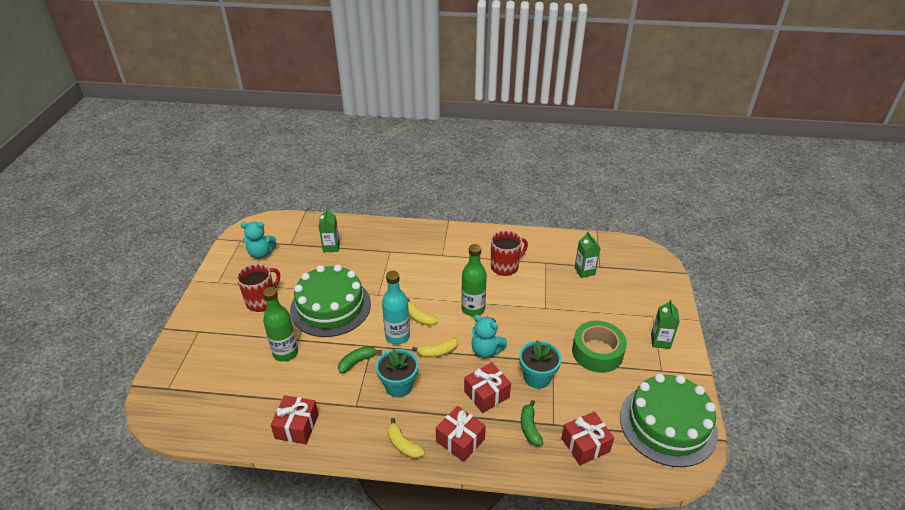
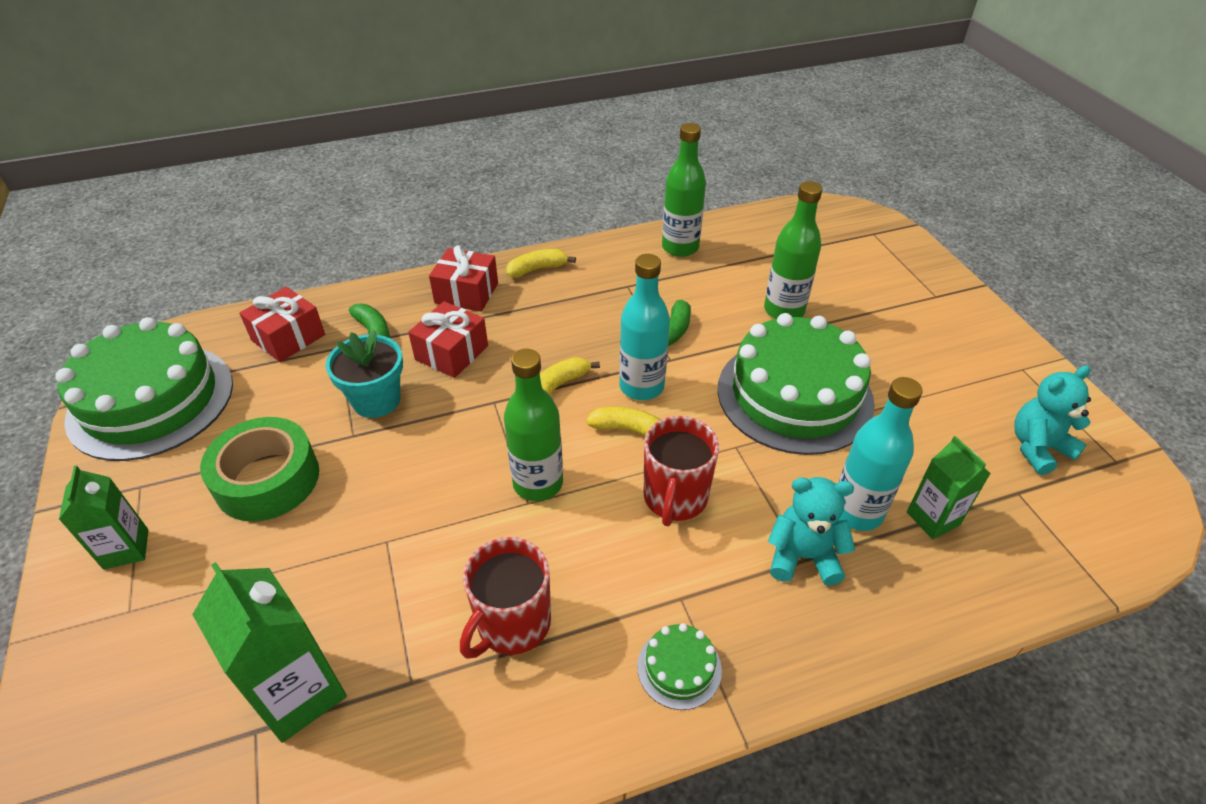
camera: 155 degrees right, 5 degrees up
(262, 301) = (911, 365): red mug -> red mug (675, 498)
(297, 426) = (680, 247): red gift -> green bottle
(355, 258) = (856, 511): none -> turquoise bottle
(398, 386) = (587, 323): turquoise flower pot -> none
(403, 444) = (537, 269): yellow banana -> yellow banana turned 45 degrees counterclockwise
(456, 239) = (679, 668): none -> green cake
(486, 350) = (478, 414): turquoise teddy bear -> turquoise teddy bear (803, 556)
(584, 271) = (299, 693): green carton -> green carton, size x1.58

